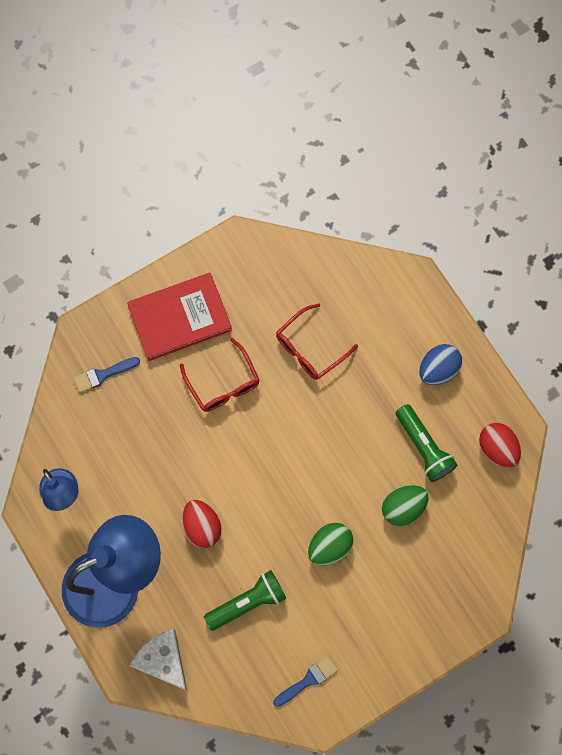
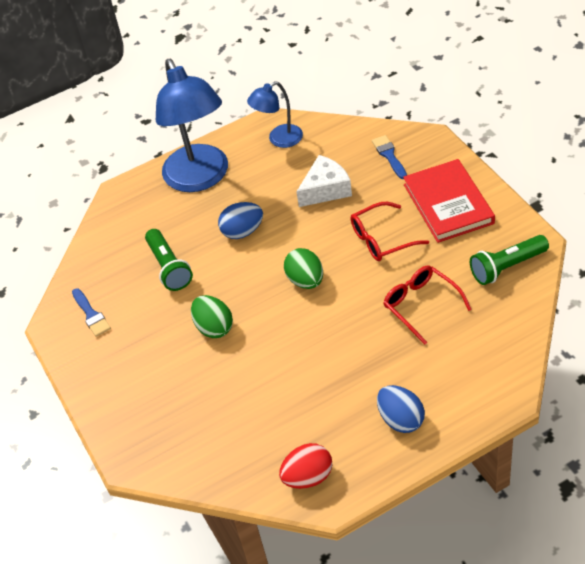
camera: 100 degrees right, 25 degrees down
(163, 660) = (128, 213): white cheese -> white cheese (326, 189)
(202, 527) = (242, 231): red egg -> blue egg
(403, 508) = (248, 388): green egg -> green egg (305, 280)
(424, 447) = (312, 406): green flashlight -> green flashlight (507, 267)

